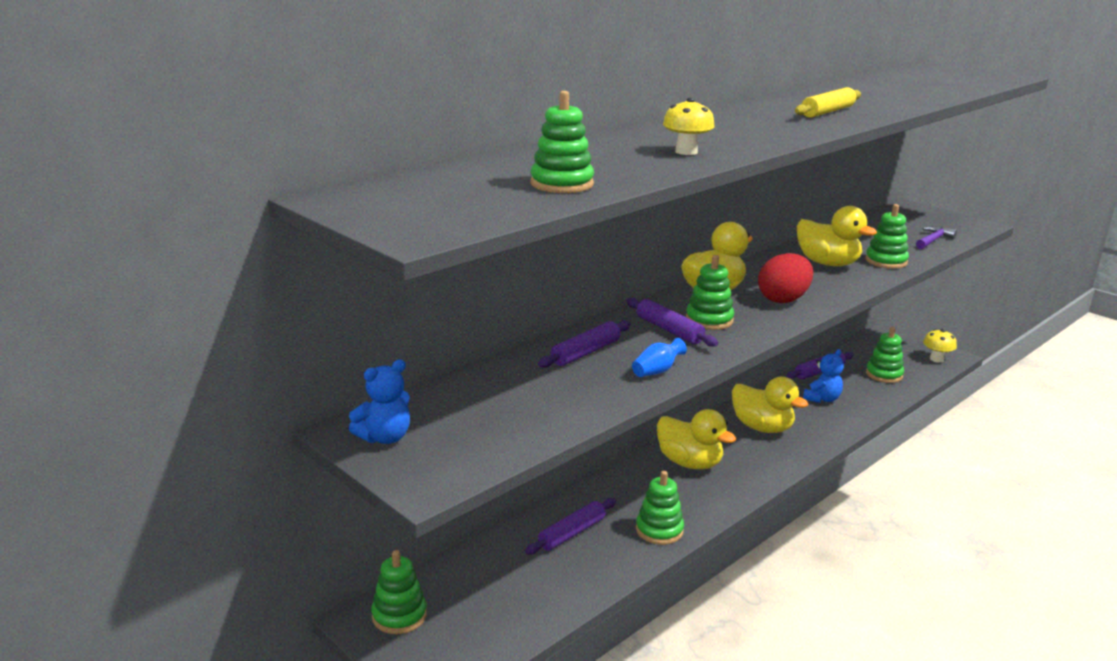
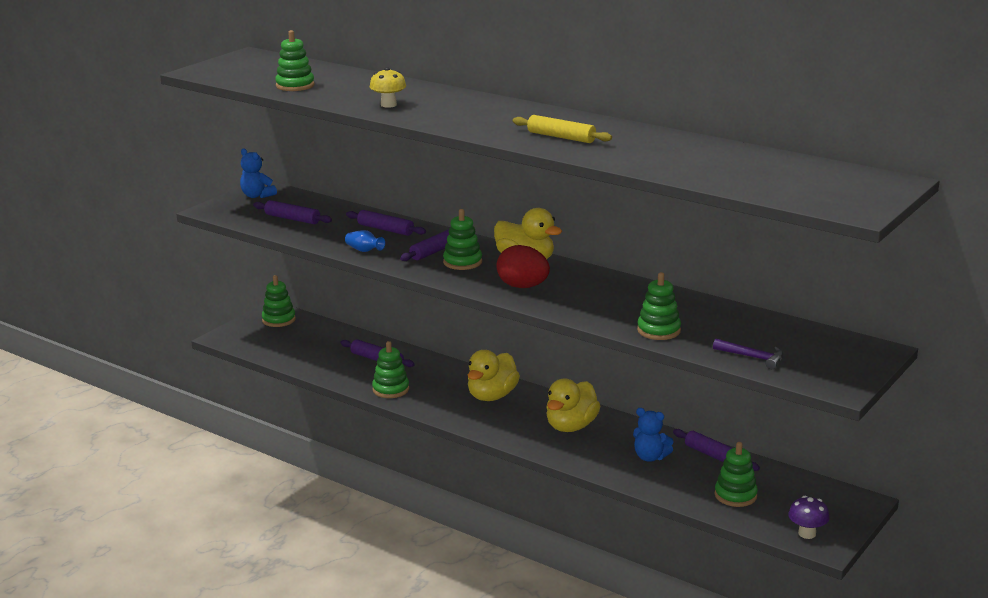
camera: 80 degrees right, 0 degrees up
(511, 413) = (292, 219): none -> purple rolling pin
(827, 263) = (630, 304): yellow duck -> none
(936, 359) = (807, 533): yellow mushroom -> purple mushroom

